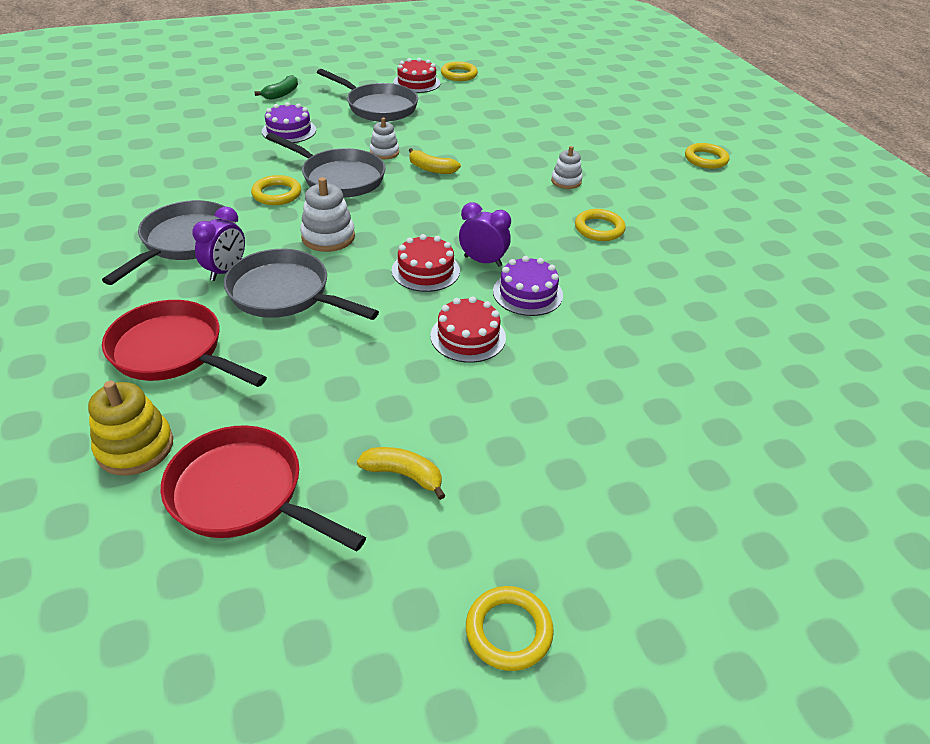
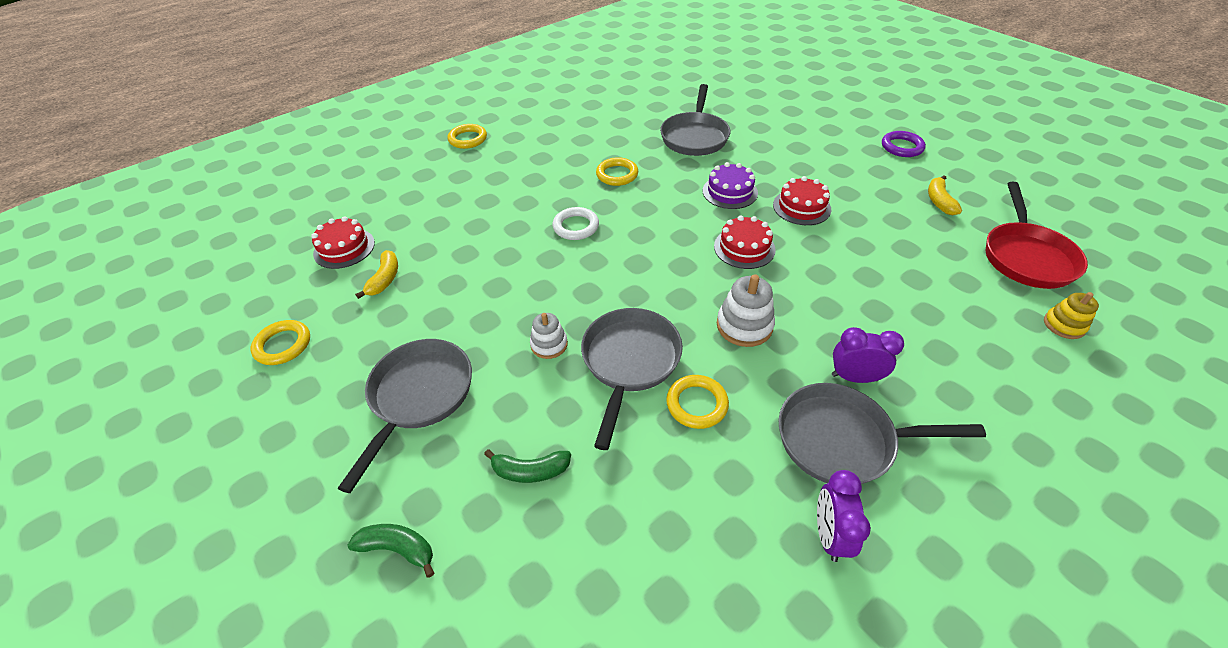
camera: 105 degrees left, 5 degrees up
(135, 447) = (1064, 325): yellow stacking toy -> yellow stacking toy, size x0.65
(173, 352) = (974, 356): red pan -> none
(285, 294) = (846, 319): grey pan -> grey pan (695, 136)
(289, 130) = (530, 471): purple cake -> green banana
(416, 83) = (320, 382): red cake -> red cake (344, 248)
(431, 169) = (569, 294): yellow banana -> yellow banana (385, 279)
(483, 261) = (707, 221): purple clock -> purple clock (829, 534)
(508, 631) = (978, 149): yellow ring -> none
(520, 188) = (576, 226): none -> white ring
(560, 515) = (901, 147): none -> purple ring
(566, 181) = (547, 203): white stacking toy -> none

